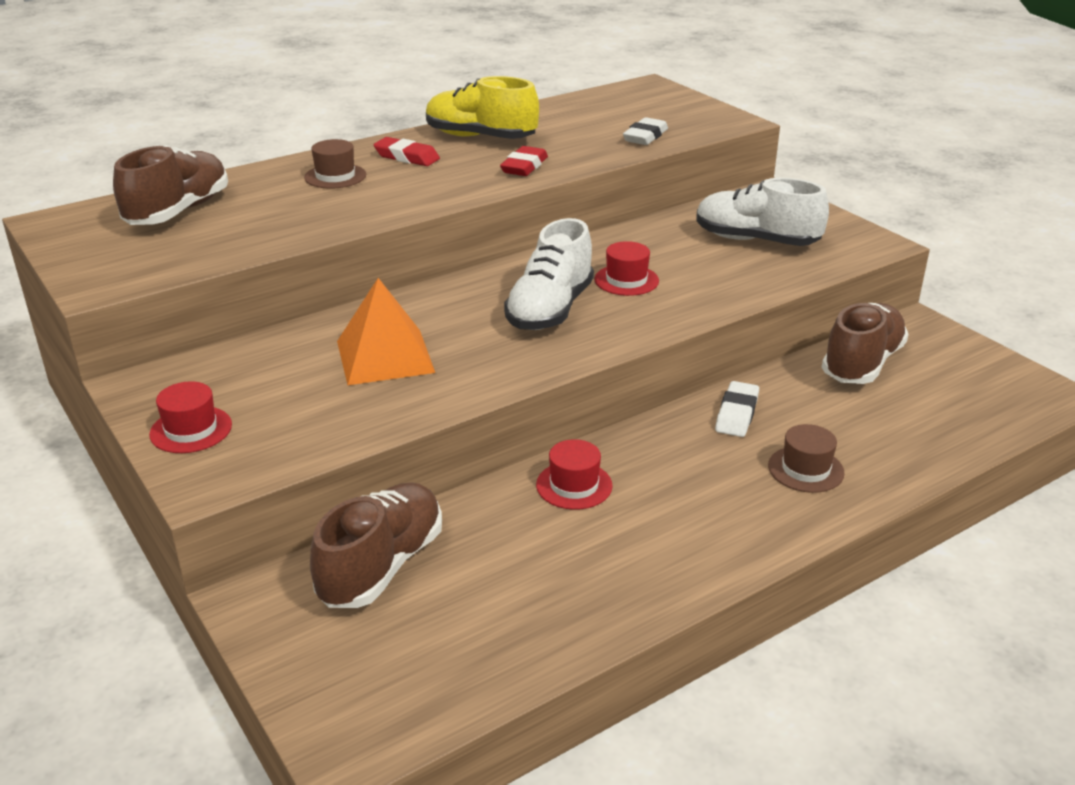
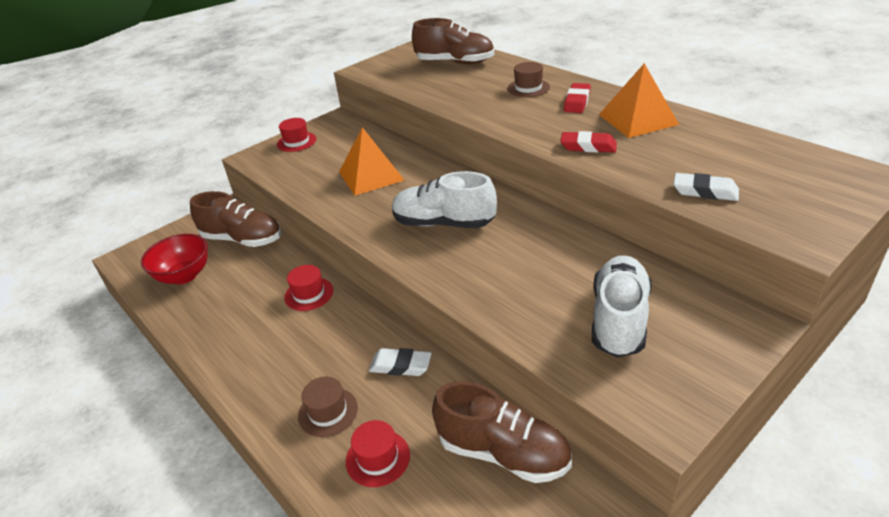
camera: 85 degrees right, 5 degrees up
(462, 638) = (184, 276): none -> red bowl
(480, 137) = (637, 119): yellow shoe -> orange pyramid
(626, 280) = (502, 251): red hat -> red hat (378, 458)

